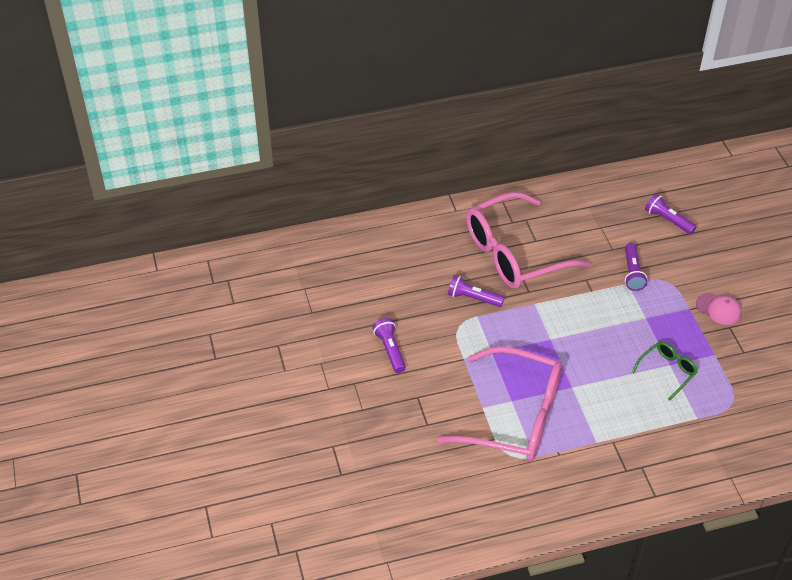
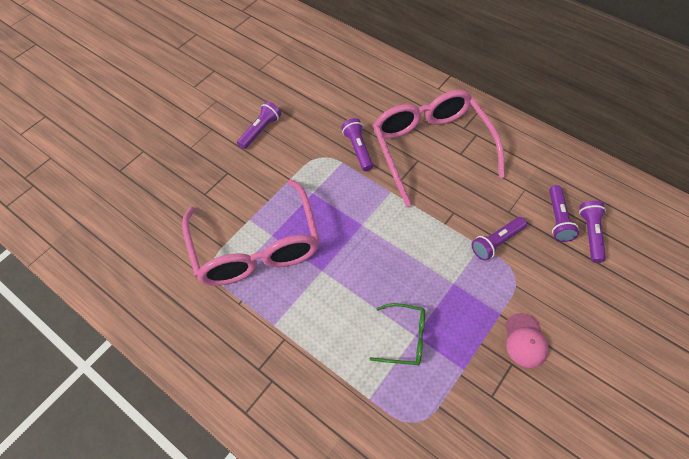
camera: 55 degrees right, 10 degrees up
(513, 253) = (431, 148): pink glasses -> pink glasses turned 45 degrees clockwise
(641, 228) = (557, 219): none -> purple flashlight

